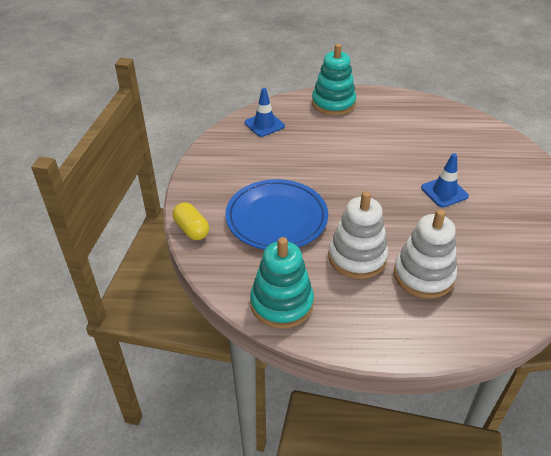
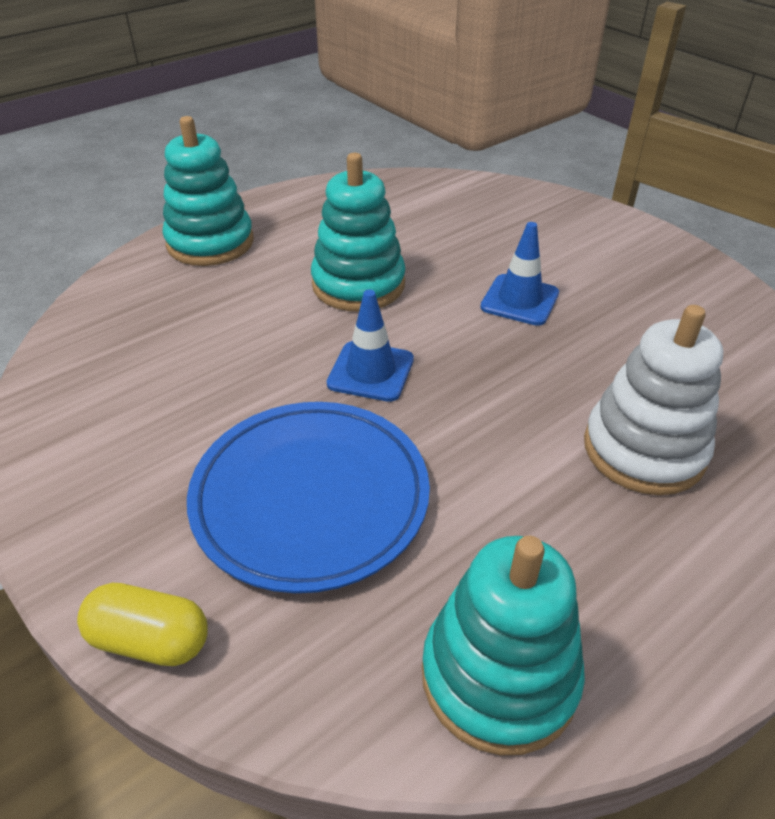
camera: 40 degrees left, 0 degrees up
(264, 124) = (115, 331): blue traffic cone -> blue traffic cone (371, 371)
(357, 257) = (521, 483): white stacking toy -> none
(377, 150) = (358, 284): none -> turquoise stacking toy

